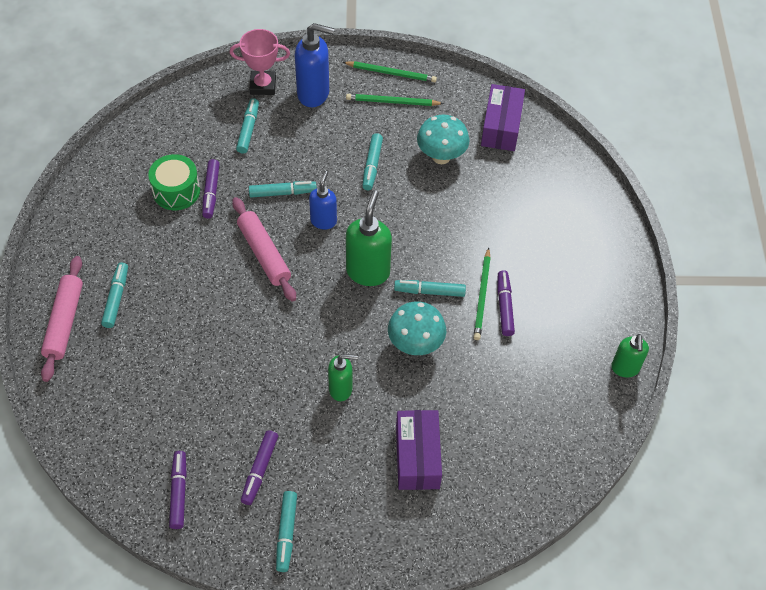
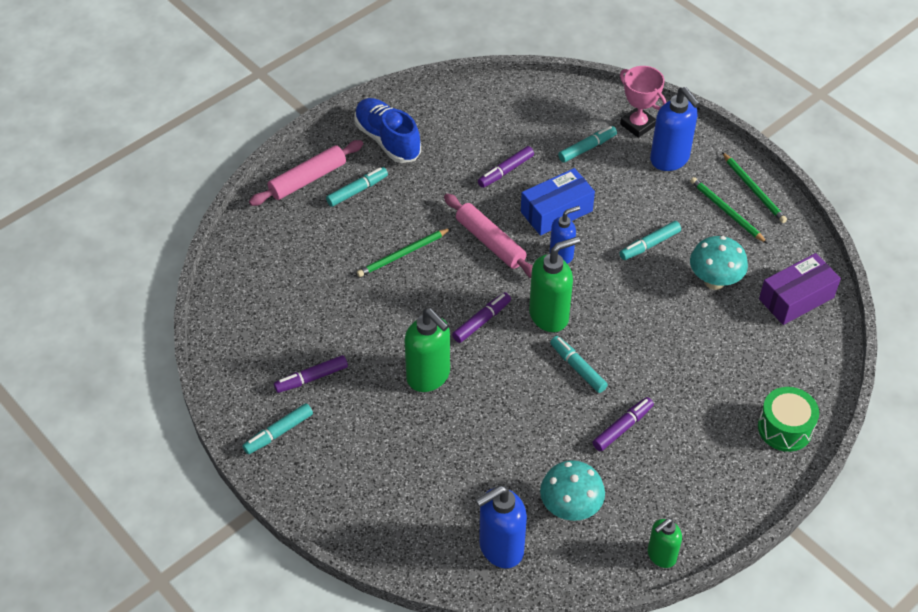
camera: 50 degrees right, 5 degrees down
(91, 240) = (387, 140): none -> blue shoe
(176, 191) = (482, 152): green drum -> green drum (785, 428)
(179, 492) = (247, 345): purple marker -> purple marker (481, 321)
(264, 254) = (490, 242): pink rolling pin -> pink rolling pin turned 60 degrees counterclockwise
(282, 193) = (556, 211): turquoise marker -> blue box
(341, 389) = (429, 376): green soap dispenser -> green soap dispenser, size x1.61
(415, 344) = (519, 394): turquoise mushroom -> turquoise mushroom (570, 508)
(417, 456) = (424, 468): purple box -> none
(482, 296) = (614, 405): green pencil -> green pencil (402, 254)
(531, 461) = (500, 548): none -> blue soap dispenser

